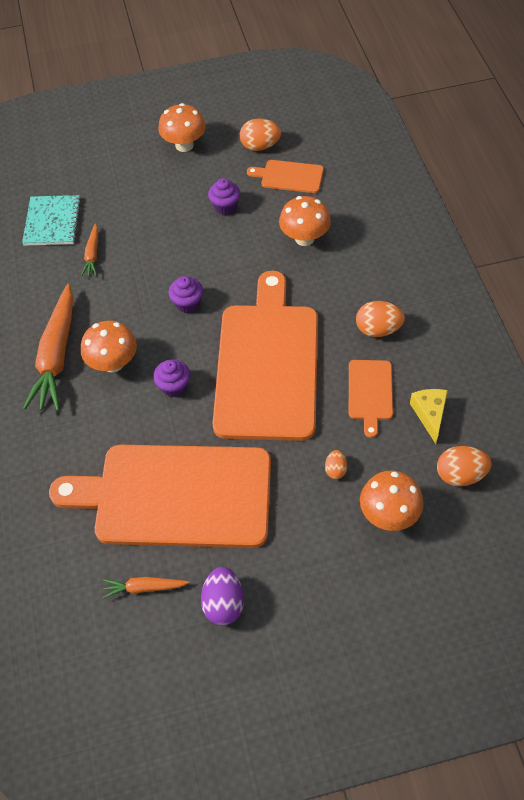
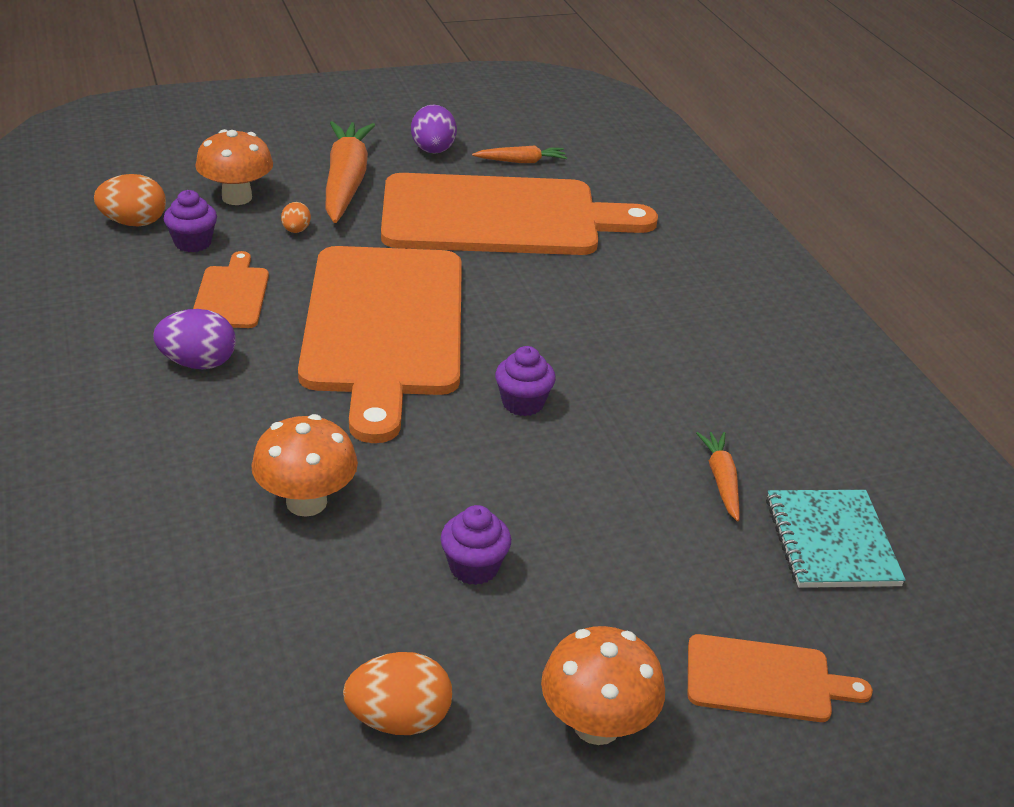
camera: 170 degrees right, 20 degrees down
(56, 356) = (715, 343): orange carrot -> orange carrot (346, 182)
(113, 363) = (623, 334): orange mushroom -> none
(174, 386) = (523, 307): purple cupcake -> purple cupcake (193, 243)
(289, 176) = (328, 635): orange cutting board -> orange cutting board (765, 679)
(378, 329) = (198, 363): orange egg -> purple egg
(430, 414) = (151, 272): yellow cheese -> none

